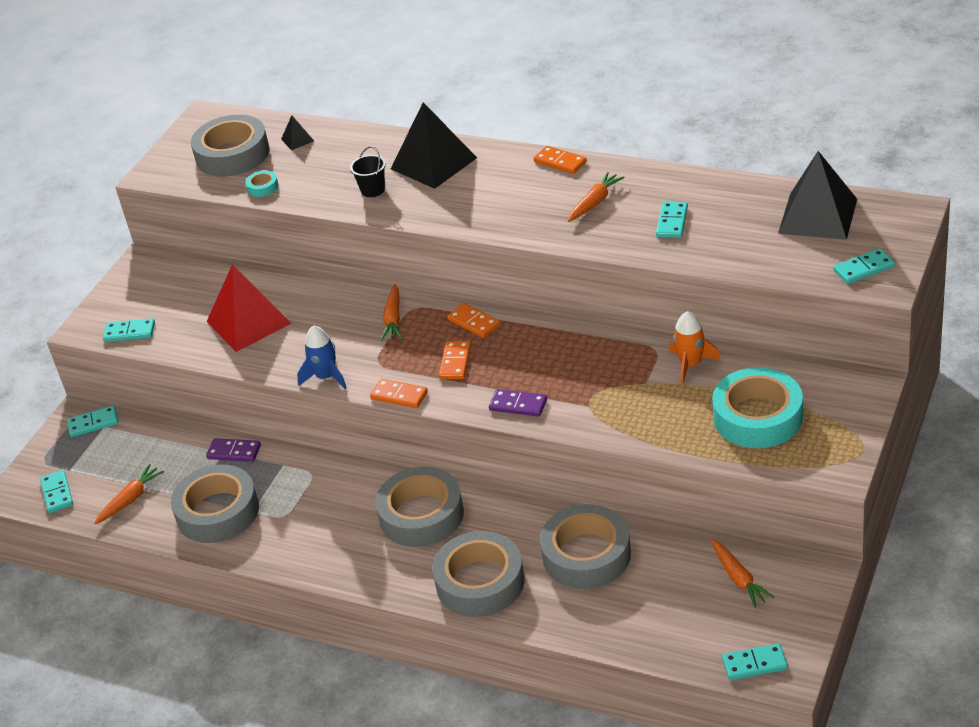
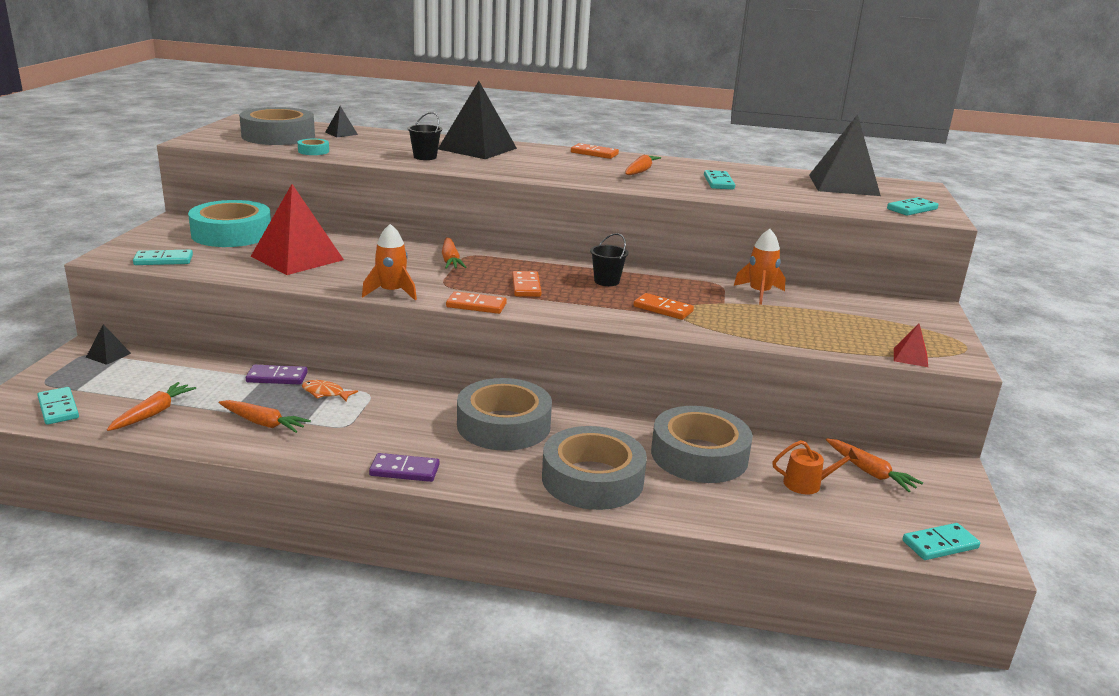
camera: 20 degrees left, 15 degrees down
(93, 423) = (108, 355): turquoise domino -> black pyramid
(218, 512) = (263, 423): grey tape -> orange carrot
(273, 473) = (325, 393): none -> orange fish
(326, 377) = (391, 292): blue rocket -> orange rocket
(474, 322) = (533, 264): orange domino -> orange domino (663, 309)
(518, 405) = (606, 313): purple domino -> purple domino (404, 470)
(539, 350) = (606, 281): none -> black bucket
(671, 592) = (807, 484): none -> orange watering can
(757, 417) = (849, 325): turquoise tape -> turquoise tape (231, 234)
(791, 468) = (910, 357): none -> red pyramid

